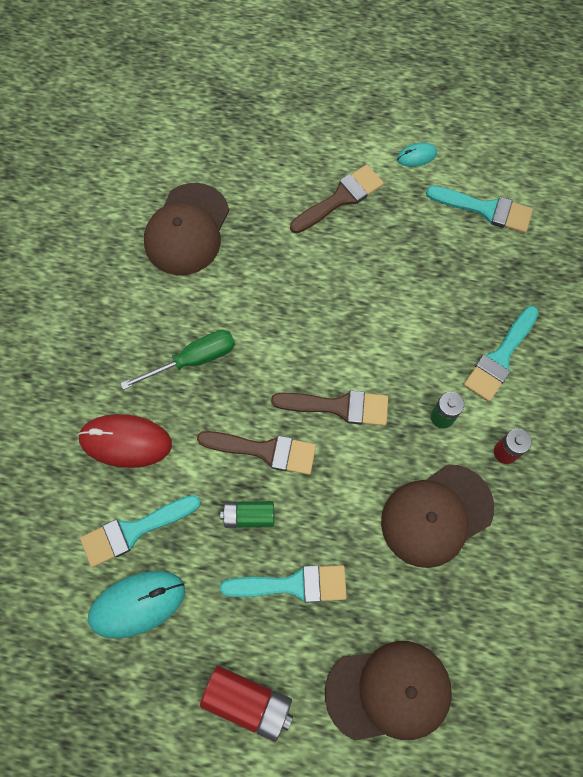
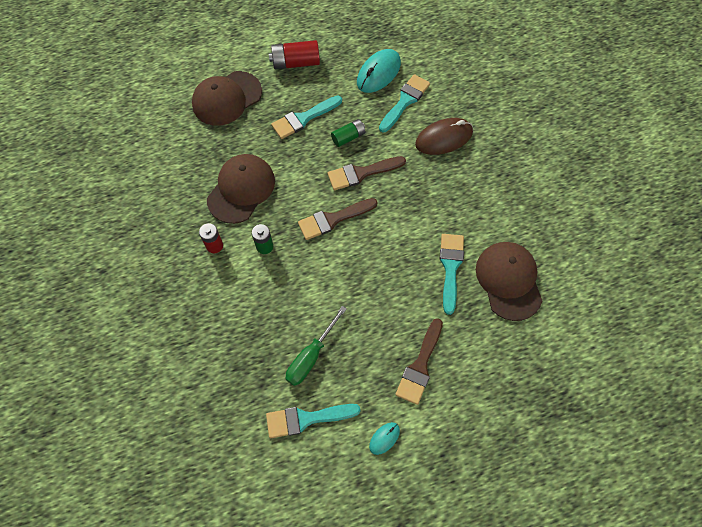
camera: 150 degrees right, 5 degrees down
(125, 442) = (443, 138): red mouse -> brown mouse
(193, 359) = (439, 201): green screwdriver -> green screwdriver (311, 356)
(500, 358) = (244, 305): turquoise brush -> turquoise brush (450, 267)

